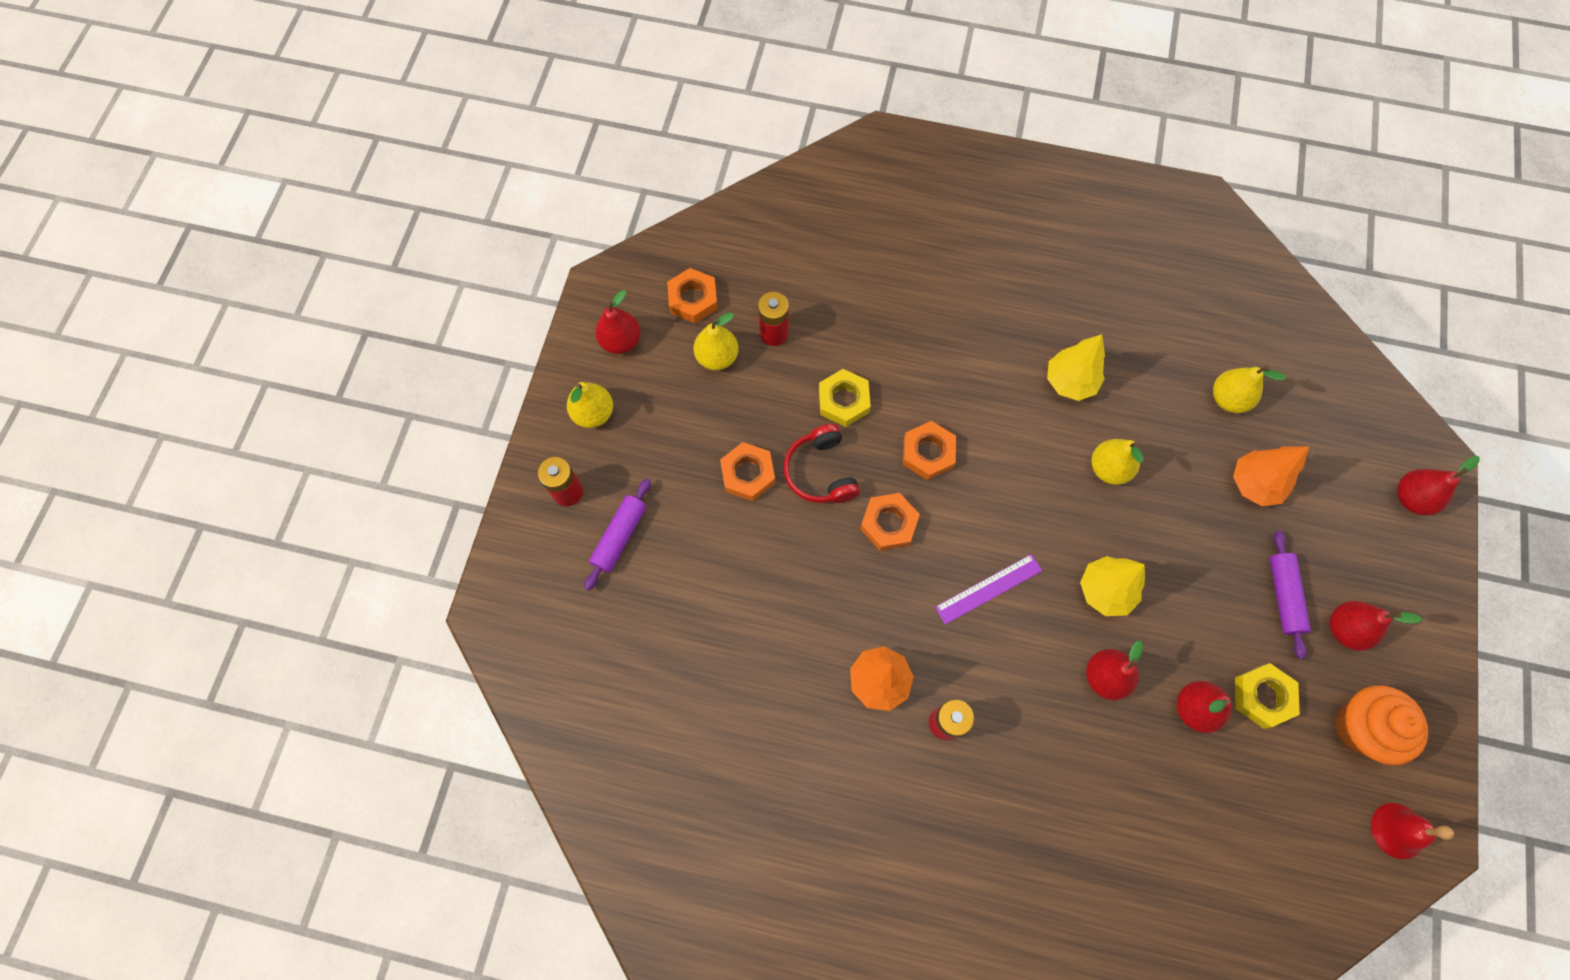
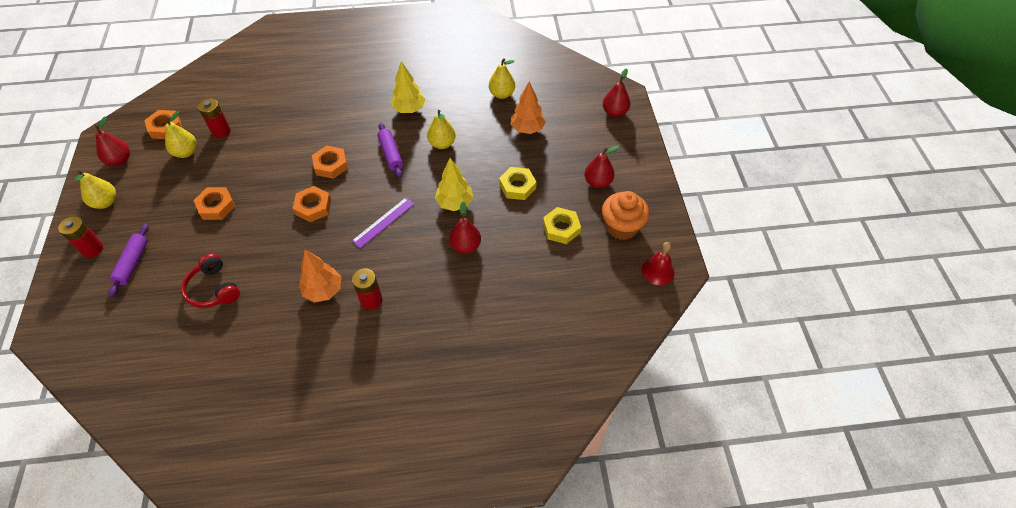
camera: 20 degrees left, 15 degrees down
(821, 472) = (264, 192): red headphones -> red headphones (213, 289)
(843, 401) = (272, 153): yellow nut -> yellow nut (517, 186)
(1194, 708) = (523, 246): red pear -> none
(1283, 596) = (559, 176): purple rolling pin -> purple rolling pin (391, 154)

